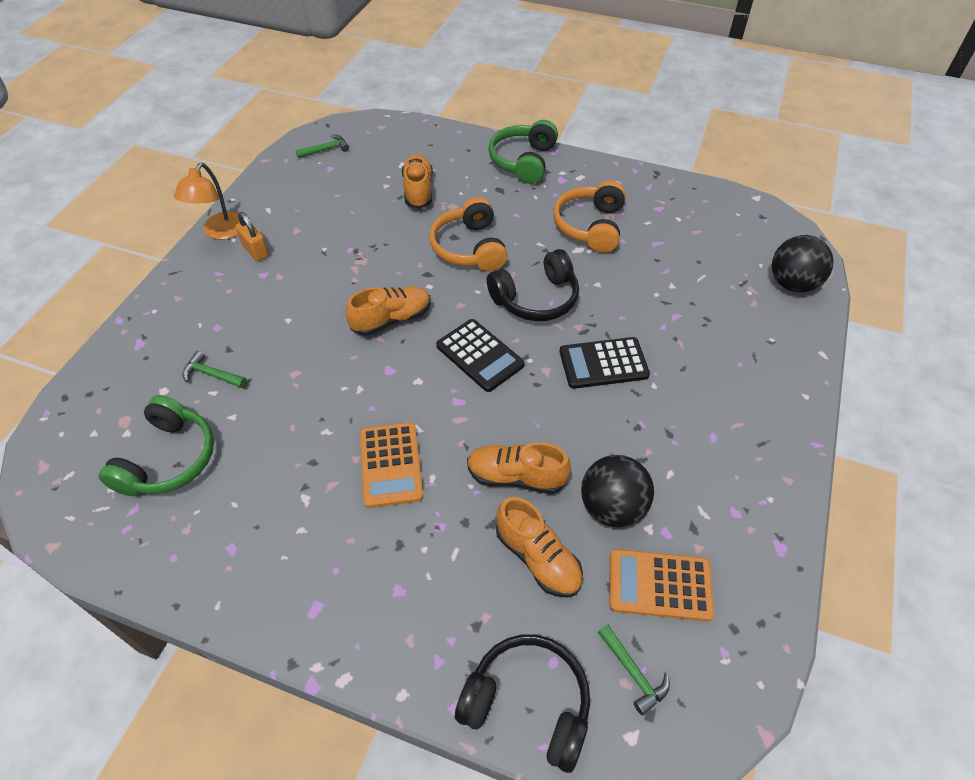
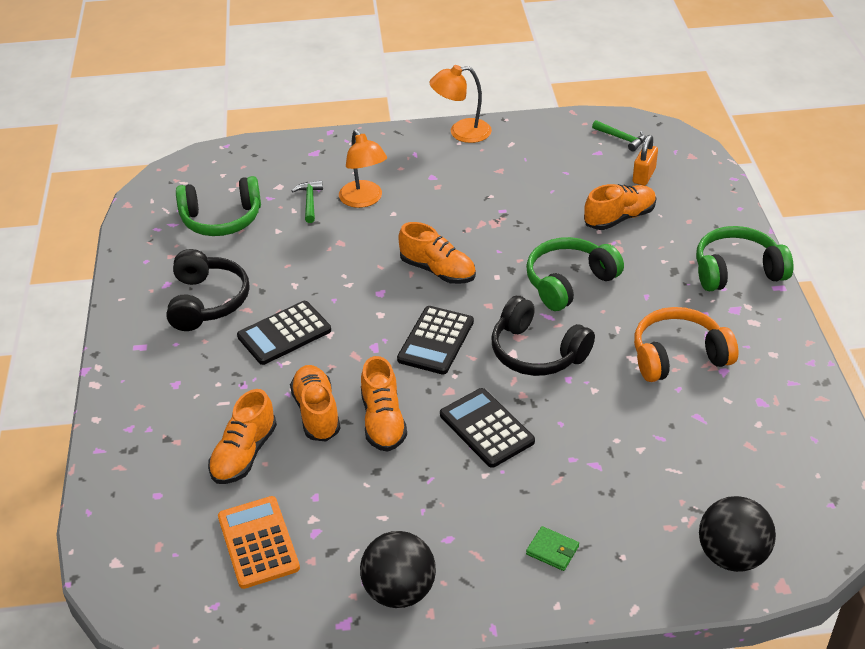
camera: 65 degrees right, 10 degrees down
(249, 333) = (364, 200): none -> orange lamp
(255, 251) = (455, 160): orange padlock -> orange padlock (644, 176)
(391, 465) = (284, 333): orange calculator -> black calculator
(469, 248) = (569, 282): orange headphones -> green headphones
(528, 704) = (117, 491): black headphones -> black headphones (207, 301)
(556, 430) = (383, 421): none -> orange shoe
(612, 507) = (321, 486): black ball -> black ball (399, 591)
(633, 673) = (169, 548): green hammer -> none
(751, 376) = (552, 550): none -> green wallet

